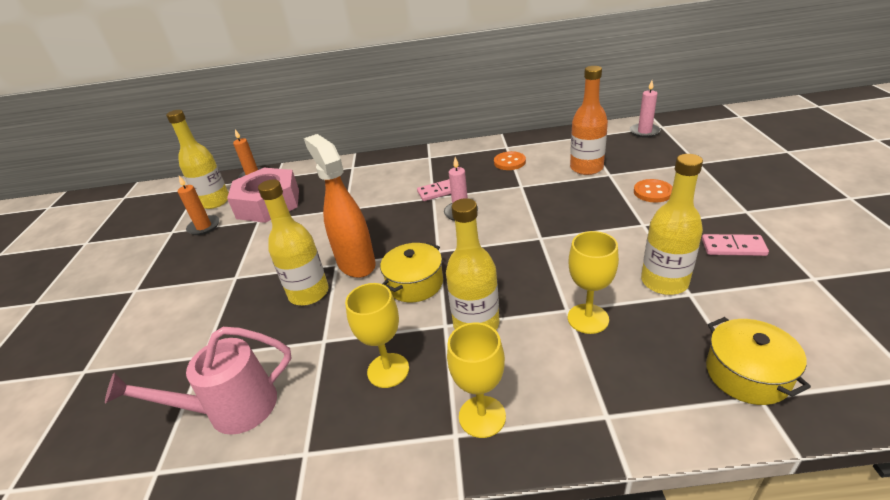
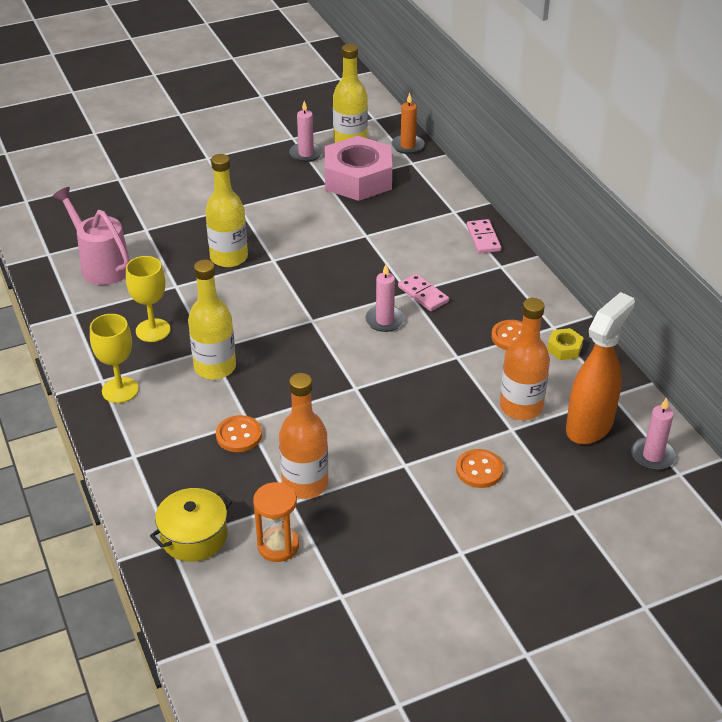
camera: 65 degrees right, 5 degrees up
(204, 227) = (306, 154): orange candle -> pink candle
(356, 263) = (277, 272): orange spray bottle -> orange spray bottle (590, 426)
(415, 283) = (258, 317): yellow pot -> none
(530, 146) = (564, 348): none -> yellow nut
(588, 318) = (239, 435): yellow goblet -> orange button
(664, 282) = (305, 484): yellow bottle -> orange bottle
(733, 247) = (380, 537): pink domino -> pink domino (483, 238)
(753, 310) = (278, 546): none -> orange hourglass

